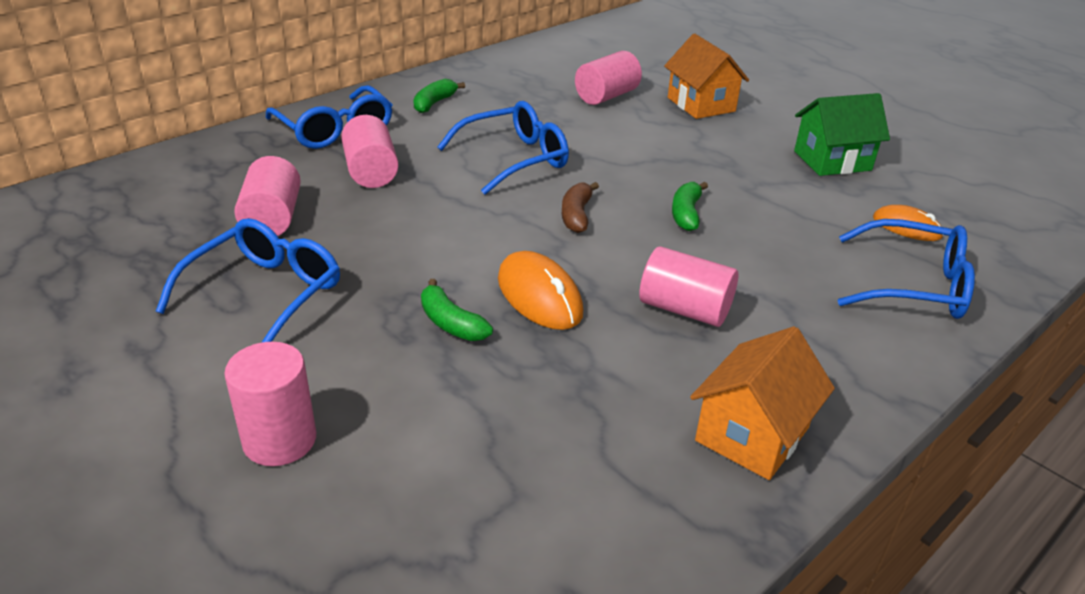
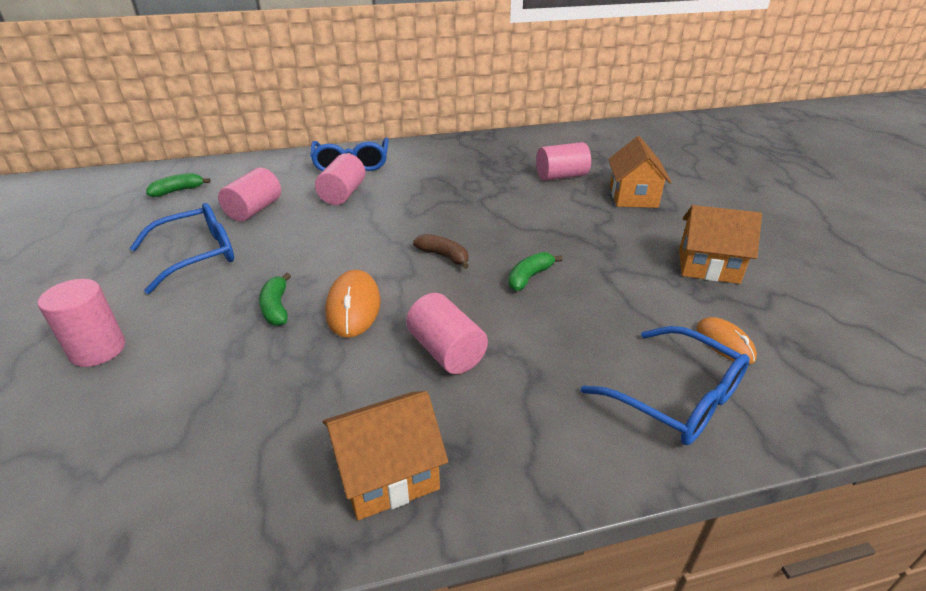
camera: 30 degrees right, 0 degrees up
(434, 103) = (432, 158): green banana -> green banana (178, 191)
(514, 159) = (444, 206): blue glasses -> none
(576, 215) = (444, 256): brown banana -> brown banana turned 90 degrees clockwise
(832, 161) = (708, 266): green house -> orange house

